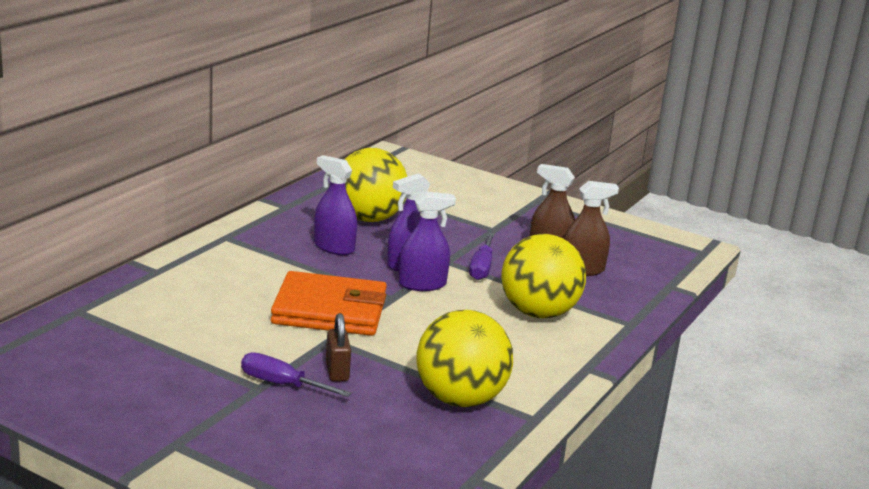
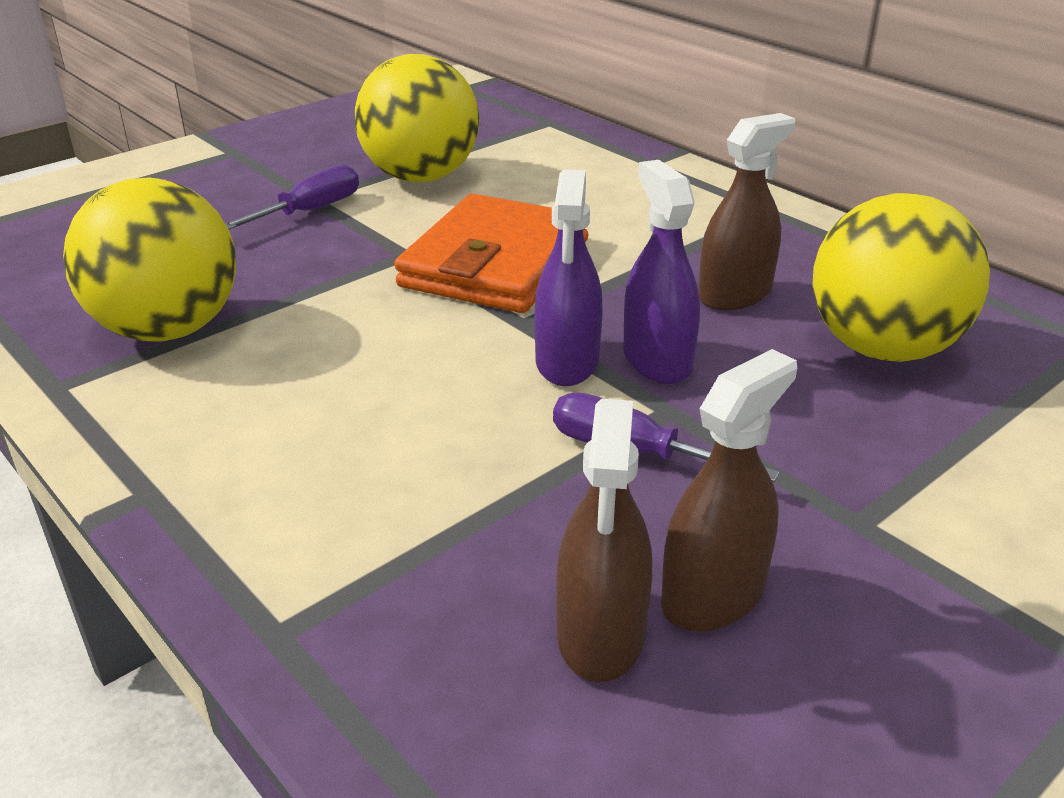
camera: 110 degrees right, 10 degrees up
(334, 247) = (734, 294): purple spray bottle -> brown spray bottle
(337, 371) = (316, 248): brown padlock -> none
(538, 313) = (397, 485): yellow ball -> yellow ball (421, 177)

